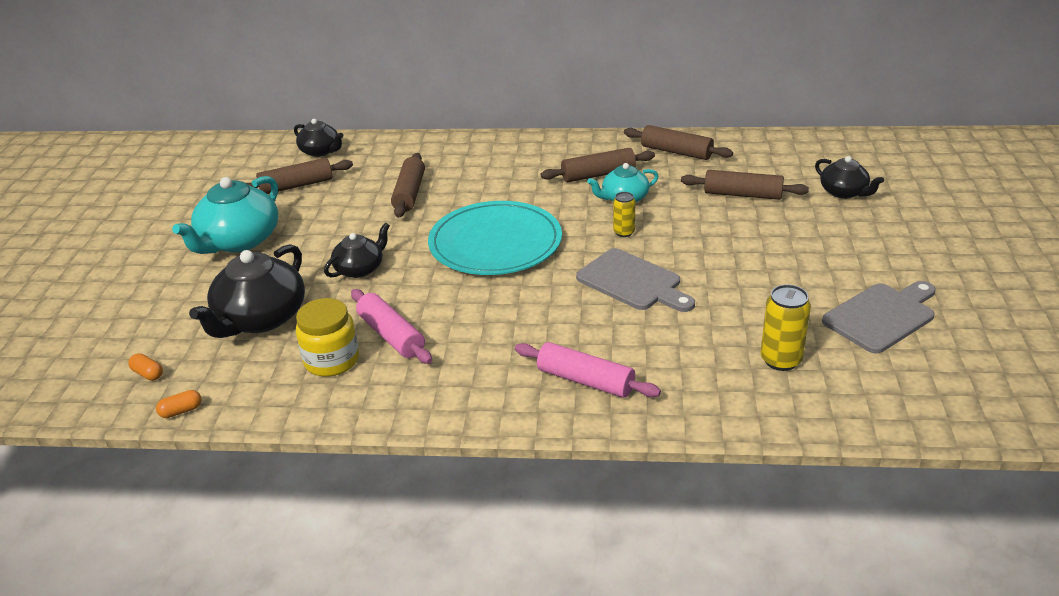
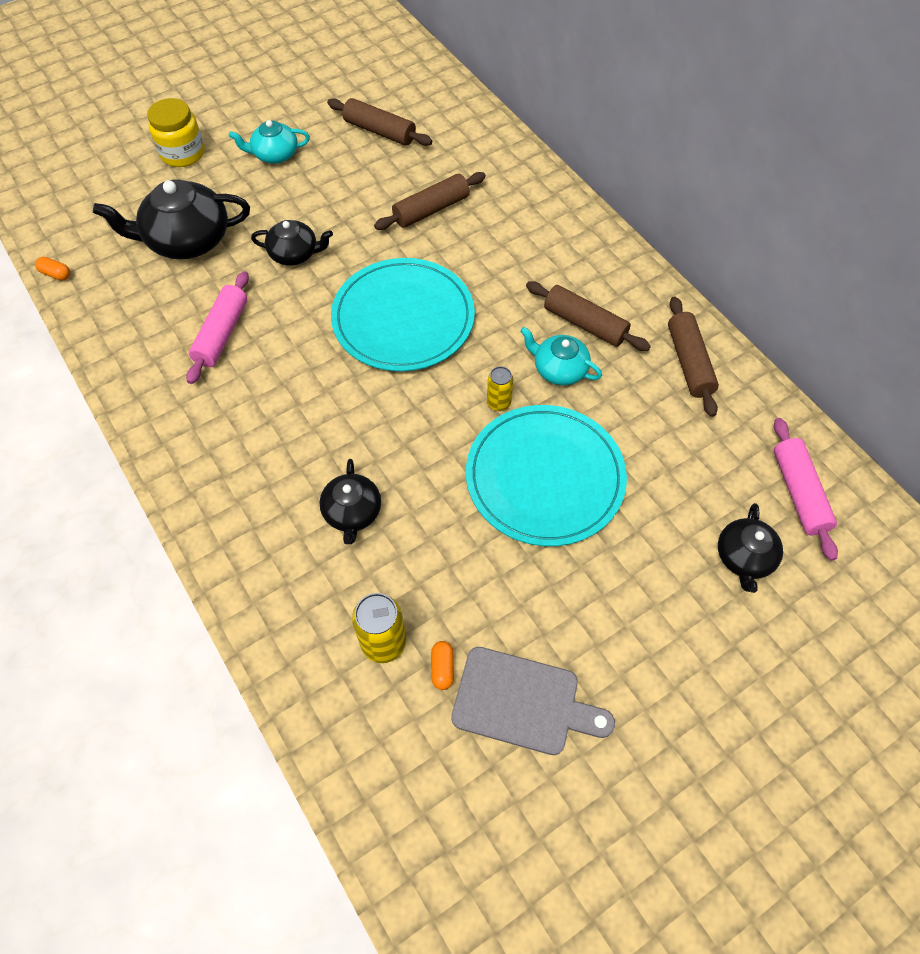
camera: 50 degrees right, 25 degrees up
(148, 374) = (83, 226): orange capsule -> orange capsule (442, 668)
(239, 241) = (275, 154): turquoise teapot -> turquoise teapot, size x0.58
(320, 151) = (445, 108): black teapot -> black teapot (352, 512)
(331, 360) = (166, 318): yellow jar -> yellow jar (183, 153)
(585, 380) = (251, 503): pink rolling pin -> pink rolling pin (799, 493)
(633, 282) = (421, 456): grey cutting board -> none
(708, 238) = (545, 477): none -> turquoise plate
(742, 194) = (654, 464): brown rolling pin -> none

